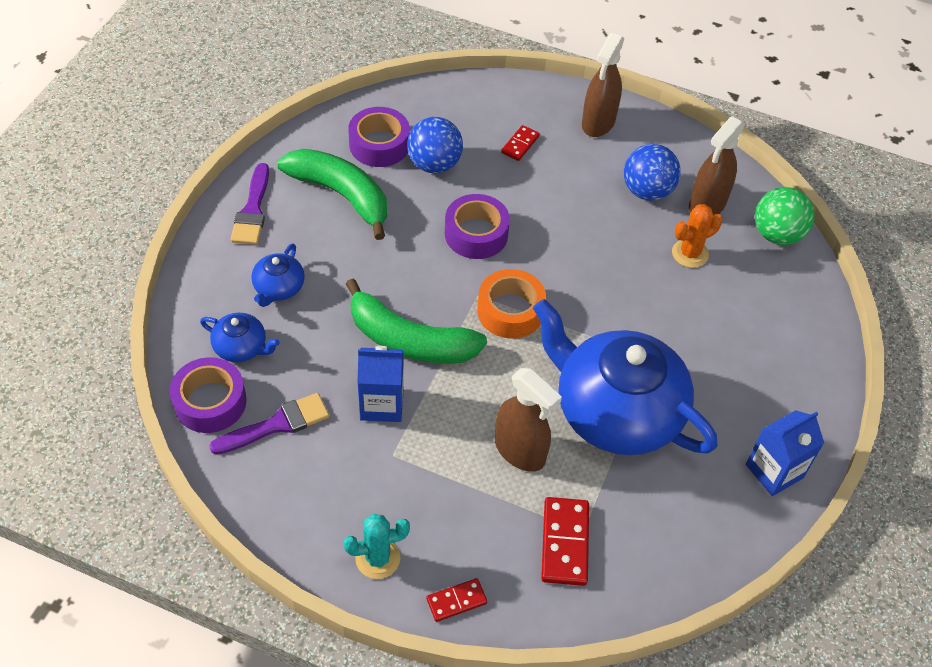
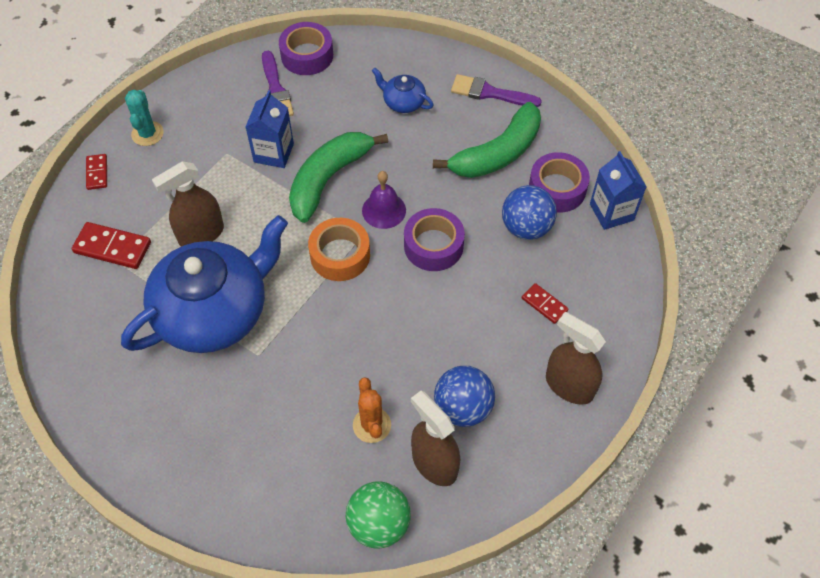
camera: 105 degrees right, 5 degrees up
(241, 347) = (351, 76): blue teapot -> none
(441, 282) = (384, 210): none -> purple bell
(774, 471) = (113, 421): blue carton -> blue carton (611, 212)

